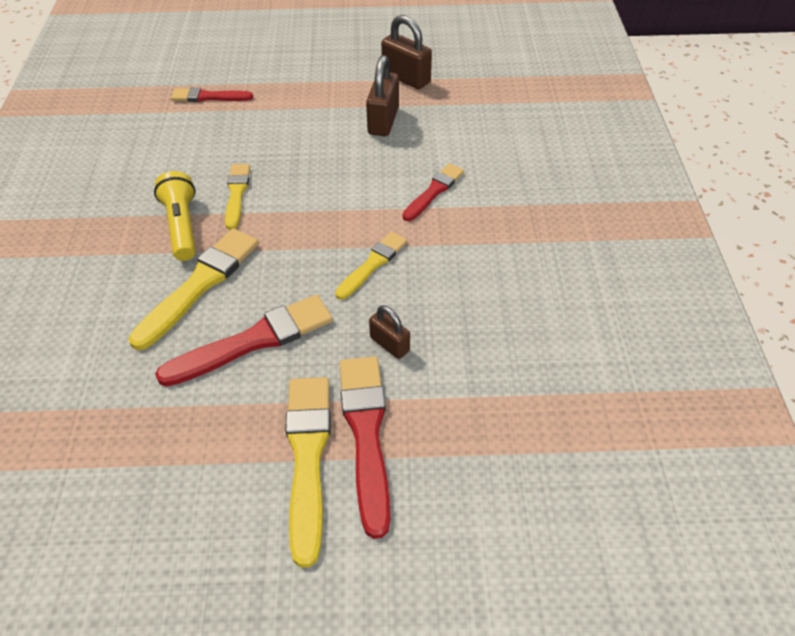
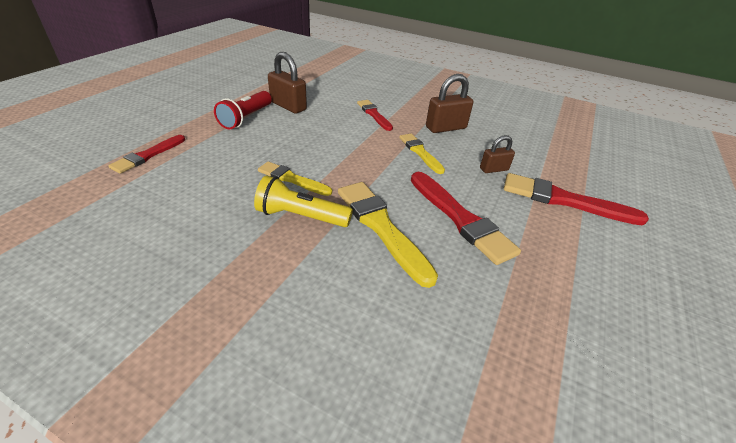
camera: 65 degrees left, 10 degrees down
(254, 340) = (461, 219): red brush -> red brush turned 150 degrees clockwise
(307, 457) = (578, 228): yellow brush -> none
(326, 109) = (246, 118): none -> red flashlight
(406, 78) = (257, 87): brown padlock -> brown padlock (446, 128)

